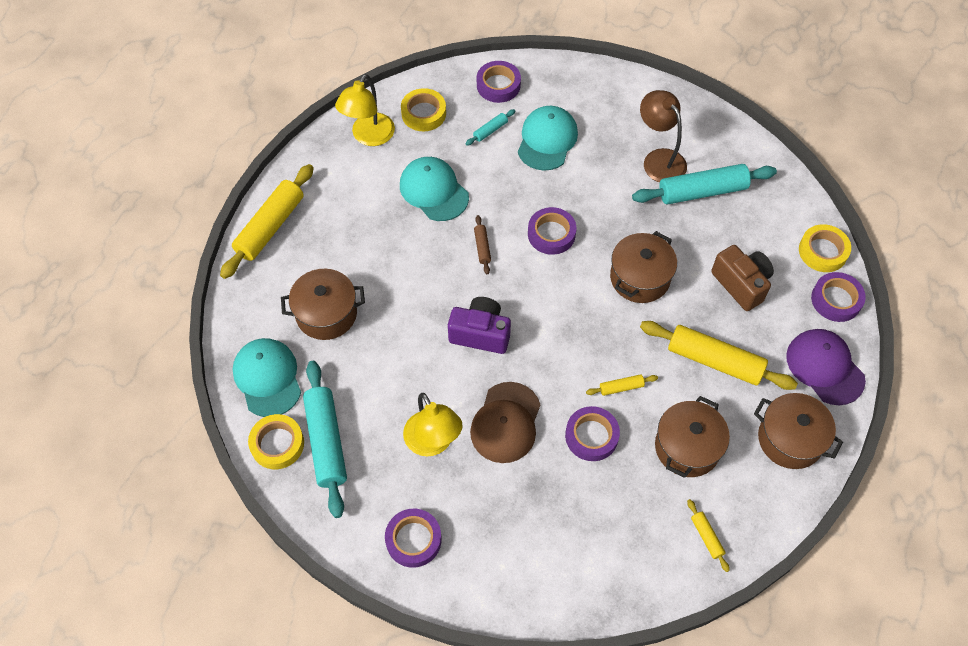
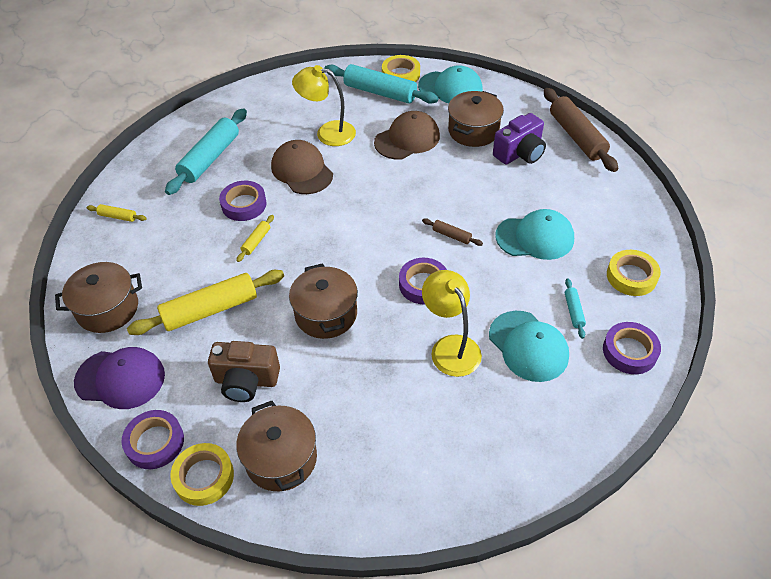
camera: 130 degrees right, 10 degrees down
(270, 227) = (576, 136): yellow rolling pin -> brown rolling pin
(369, 137) = (629, 228): yellow lamp -> yellow lamp (450, 347)
(384, 362) = (407, 139): none -> brown cap
(413, 540) = (281, 97): purple tape -> none
(480, 333) = (379, 194): purple camera -> purple camera (520, 153)
(659, 159) = (430, 421): brown lamp -> none
(687, 447) = (176, 247): brown pot -> brown pot (281, 458)
(702, 191) = (361, 428): turquoise rolling pin -> turquoise rolling pin (210, 158)

